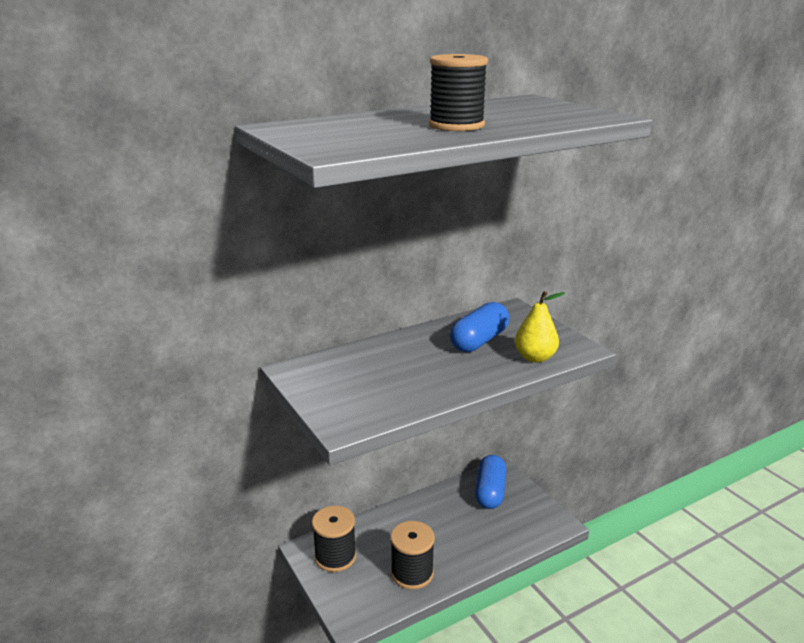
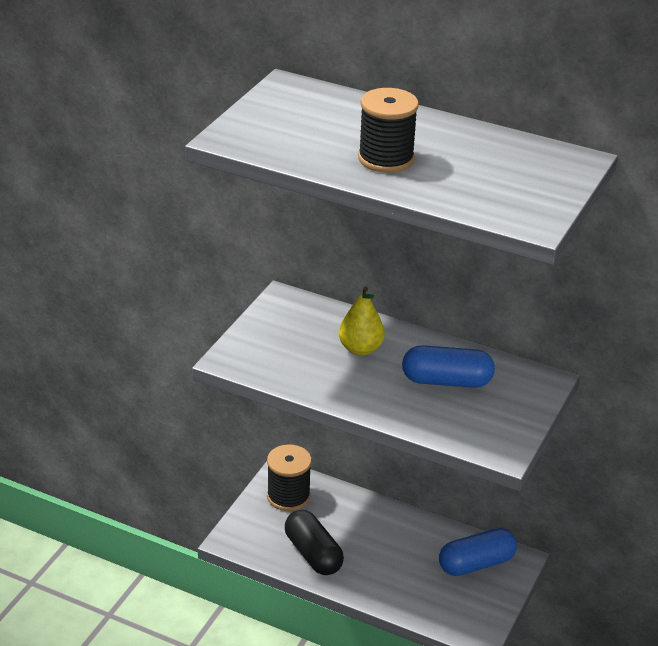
camera: 55 degrees right, 10 degrees up
(412, 573) = (313, 554): black spool -> black capsule
(535, 357) = (451, 426): yellow pear -> yellow pear (360, 349)

